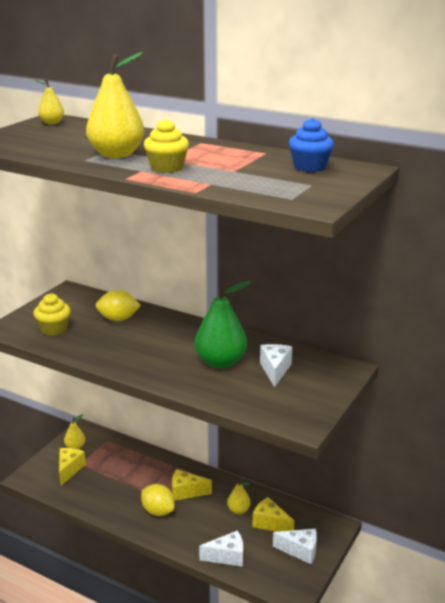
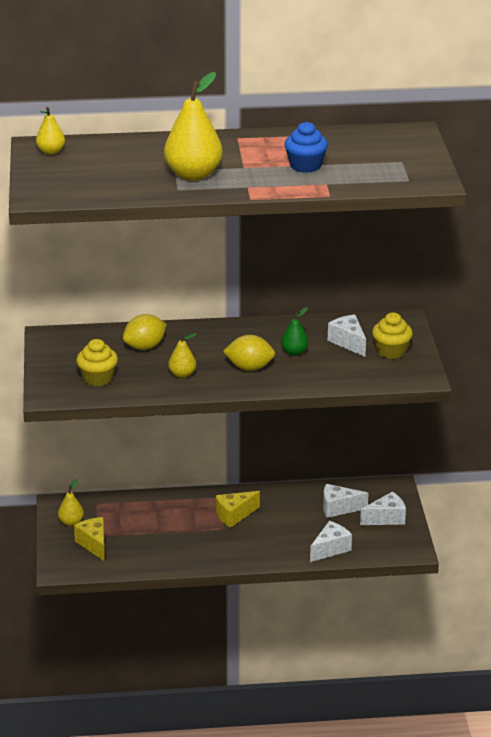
camera: 35 degrees left, 5 degrees up
(158, 511) = (227, 541): yellow lemon -> yellow lemon (249, 367)
(167, 168) = (263, 177): yellow cupcake -> yellow cupcake (391, 351)
(220, 362) = (294, 352): green pear -> green pear, size x0.51
(238, 510) = (299, 510): yellow pear -> yellow pear (182, 374)
(270, 523) = (338, 508): yellow cheese -> white cheese
(309, 167) = (372, 142): blue cupcake -> blue cupcake (305, 166)

